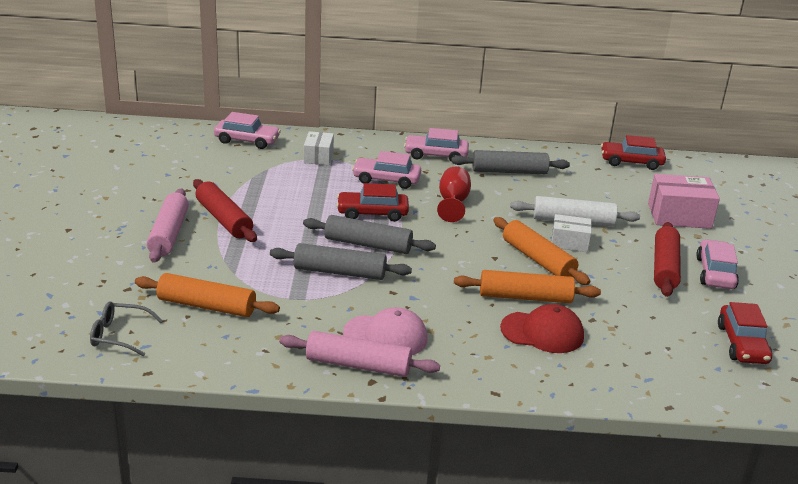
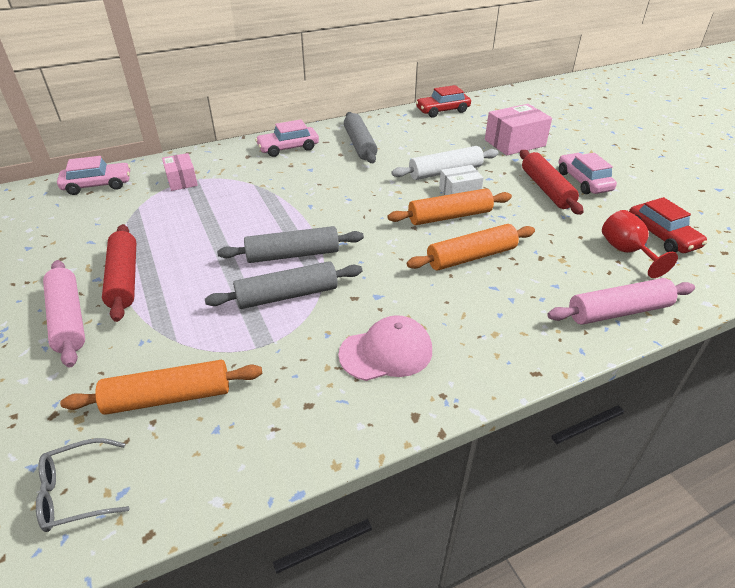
camera: 25 degrees left, 10 degrees up
(224, 219) = (124, 279): red rolling pin -> red rolling pin turned 45 degrees clockwise
(318, 157) = (182, 180): white box -> pink box
(358, 365) = (386, 401): pink rolling pin -> pink rolling pin (618, 311)
(372, 213) = (273, 220): red car -> none
(386, 180) = (262, 183): pink car -> none
(453, 203) = (337, 187): red goblet -> red goblet (626, 251)
(509, 171) = (360, 145): grey rolling pin -> grey rolling pin turned 75 degrees counterclockwise
(537, 260) = (449, 216): orange rolling pin -> orange rolling pin turned 45 degrees counterclockwise
(542, 332) = (515, 287): red cap -> none

